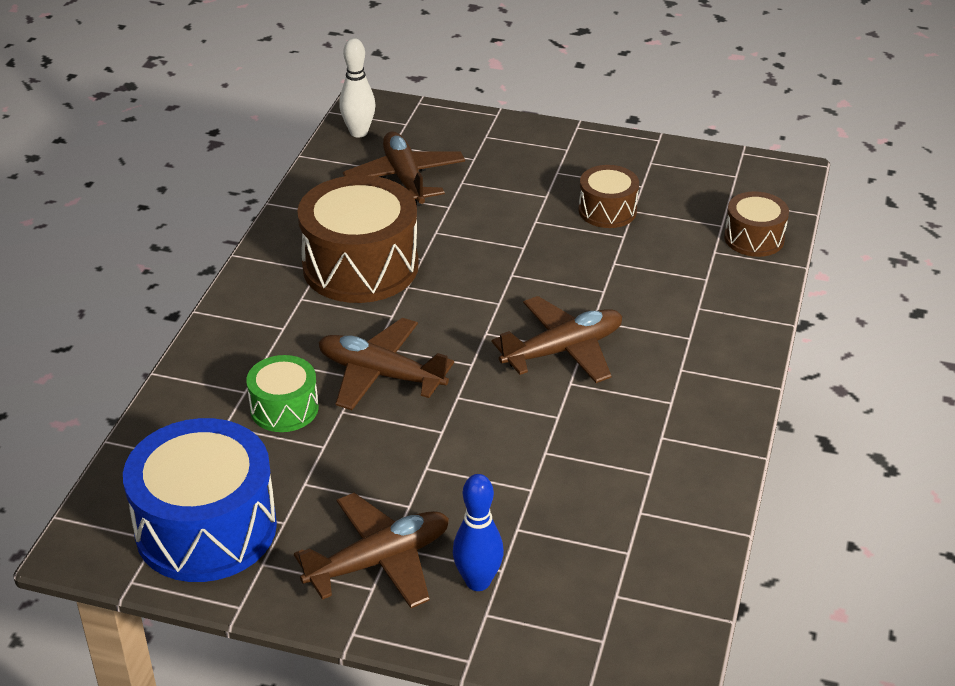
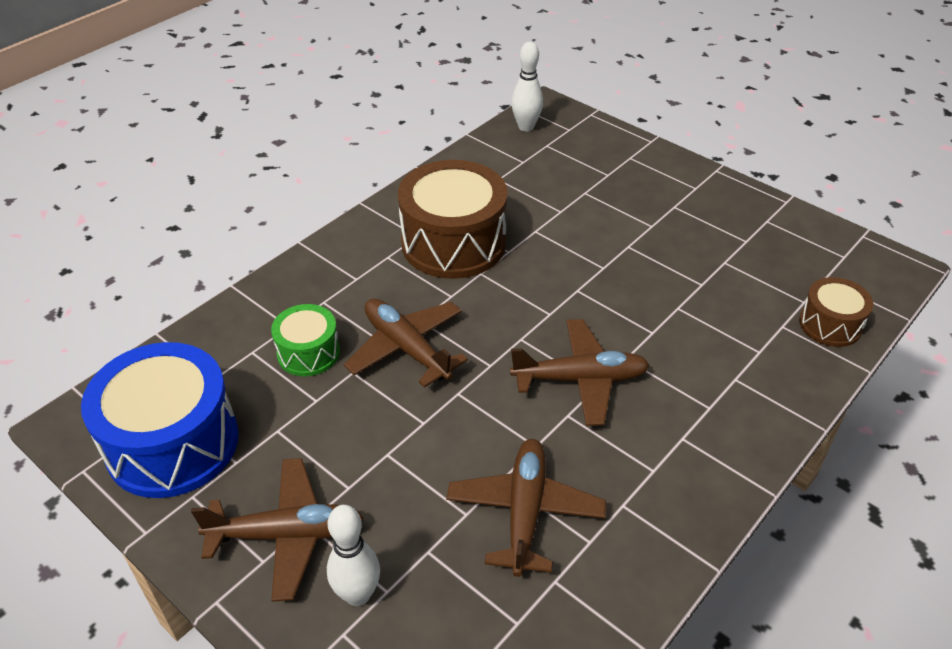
camera: 25 degrees right, 5 degrees up
(405, 178) = (539, 176): brown plane -> brown plane (525, 512)
(478, 581) = (358, 594): blue bowling pin -> white bowling pin
(607, 210) = (700, 255): brown drum -> none

